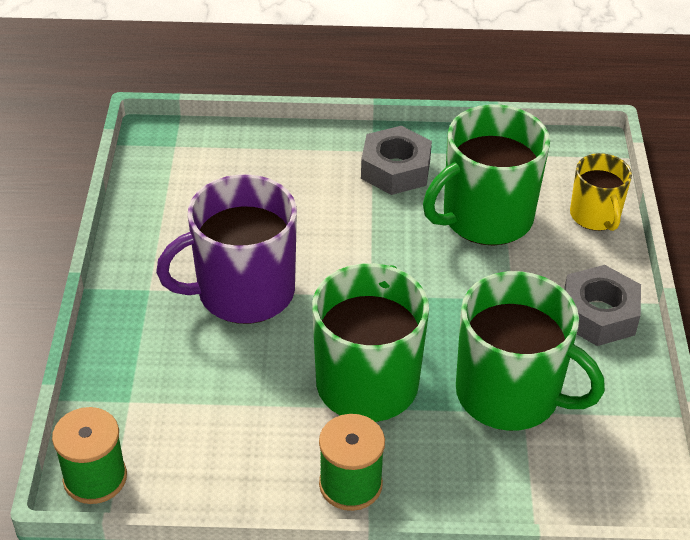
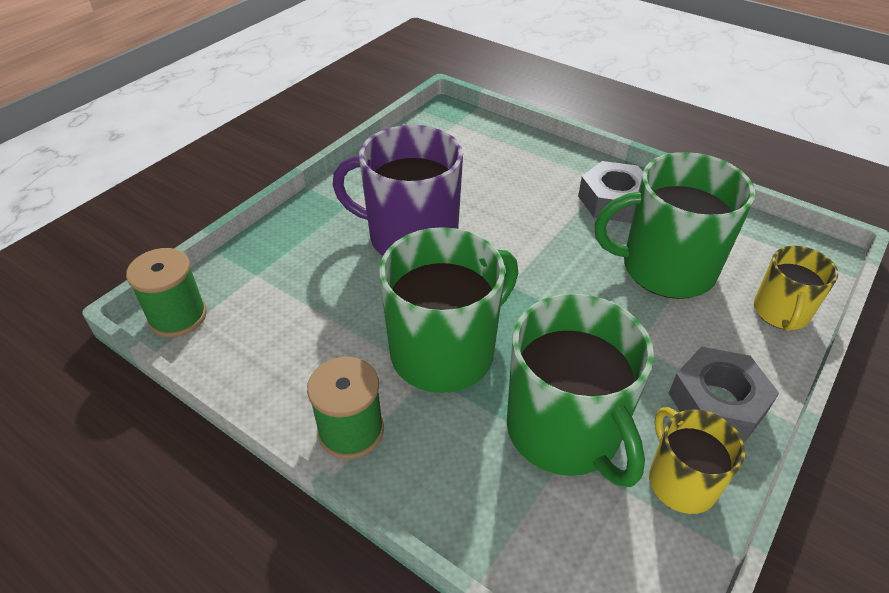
camera: 35 degrees right, 0 degrees up
(613, 386) = (681, 481): none -> yellow mug

